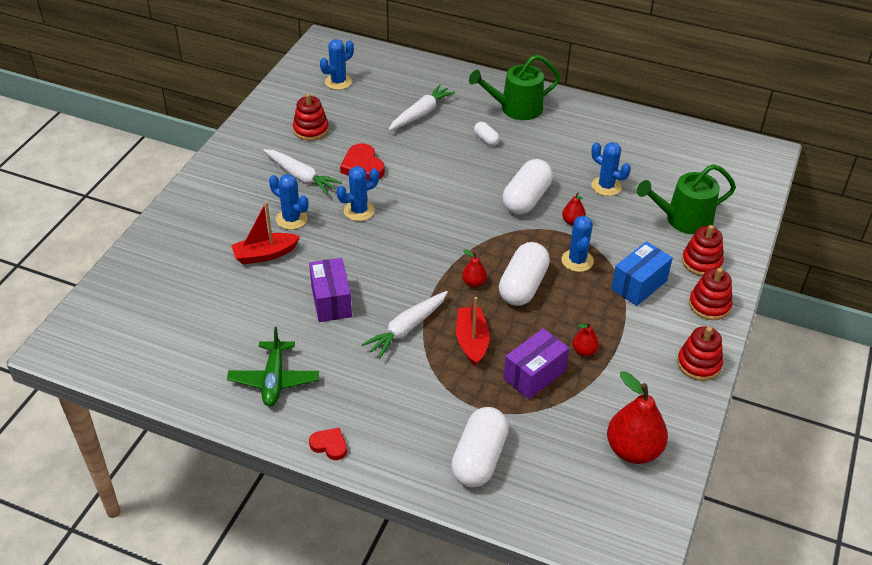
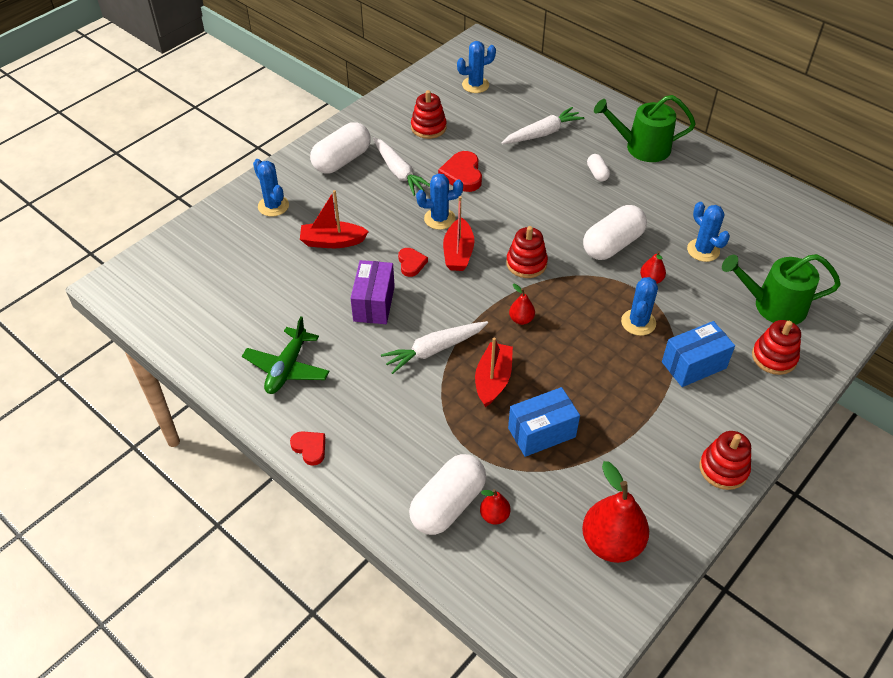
camera: 20 degrees right, 5 degrees up
(291, 219) = (372, 212): blue cactus -> blue cactus (273, 206)
(350, 257) = (411, 263): none -> red heart
(390, 238) = (458, 253): none -> red boat
(523, 286) = (570, 335): white capsule -> white capsule (342, 160)
(534, 375) = (541, 432): purple box -> blue box
(584, 351) = (604, 421): red pear -> red pear (494, 516)
(709, 305) = (763, 407): red stacking toy -> red stacking toy (526, 263)

